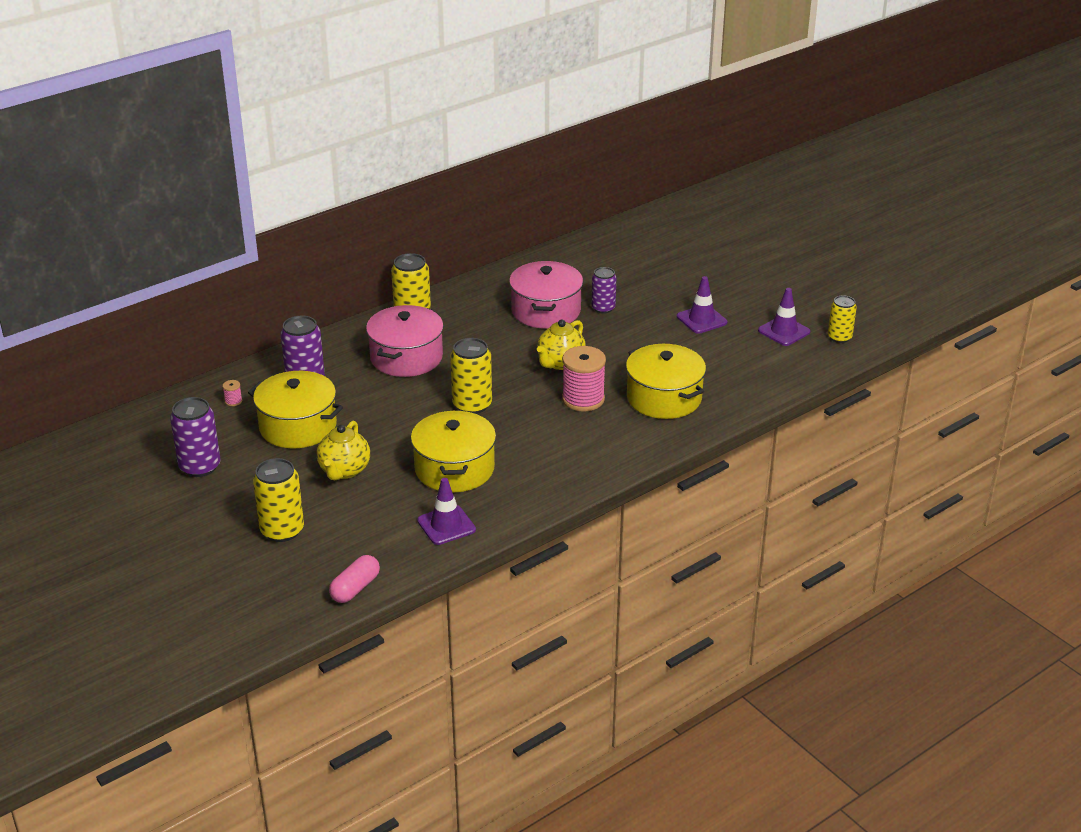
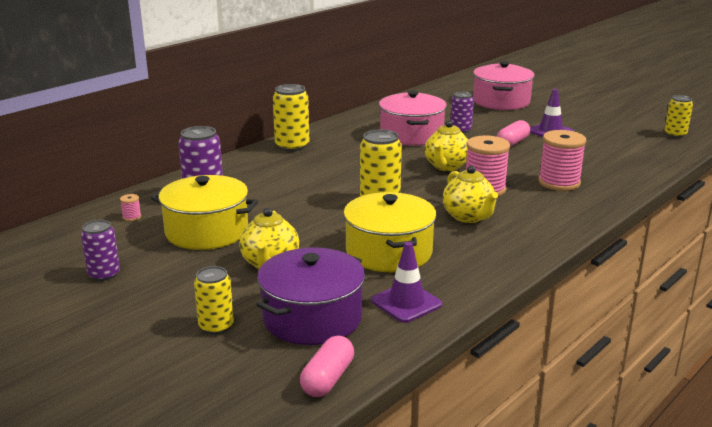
camera: 10 degrees left, 10 degrees down
(200, 466) = (104, 274): purple can -> purple can, size x0.66
(282, 530) = (216, 326): yellow can -> yellow can, size x0.66
(362, 531) = (312, 318): none -> purple pot
(406, 357) = (298, 173): pink pot -> pink pot (501, 101)
(548, 434) = (468, 217): none -> yellow teapot
(649, 333) = (512, 143): none -> pink capsule
(664, 398) = (559, 183): yellow pot -> pink spool
(784, 331) = (625, 134): purple traffic cone -> none

